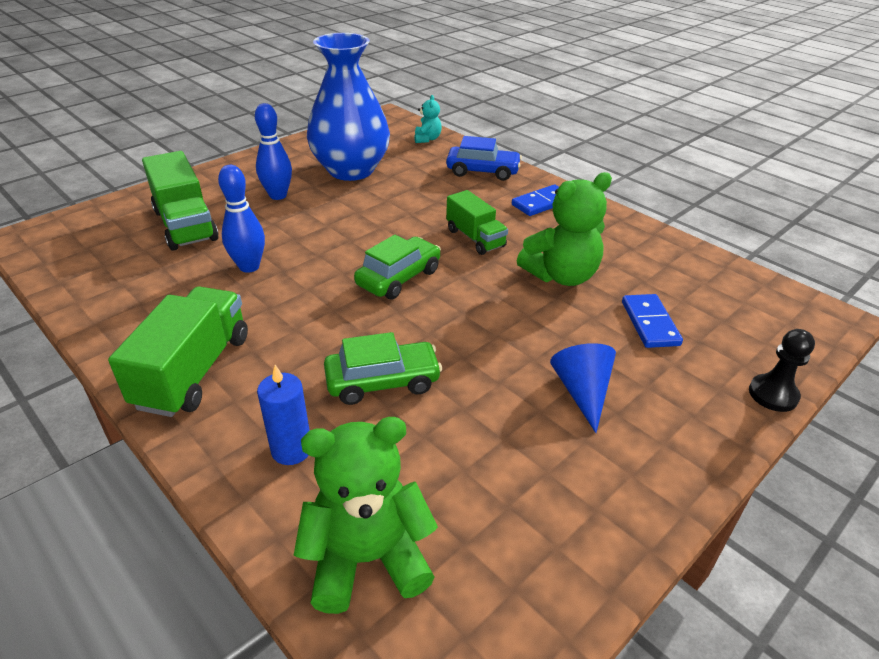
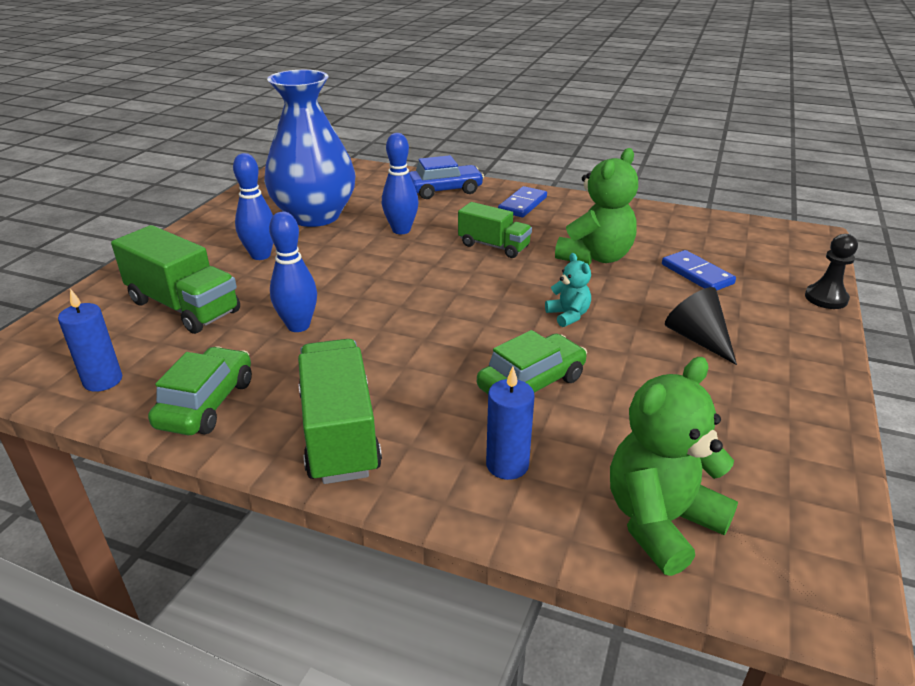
camera: 25 degrees left, 5 degrees down
(82, 270) = (103, 380): none -> blue candle
(398, 278) = (458, 296): green car -> green car (206, 403)
(409, 201) = (401, 230): none -> blue bowling pin
(427, 139) = (364, 174): turquoise teddy bear -> turquoise teddy bear (568, 315)
(582, 392) = (698, 339): blue cone -> black cone

